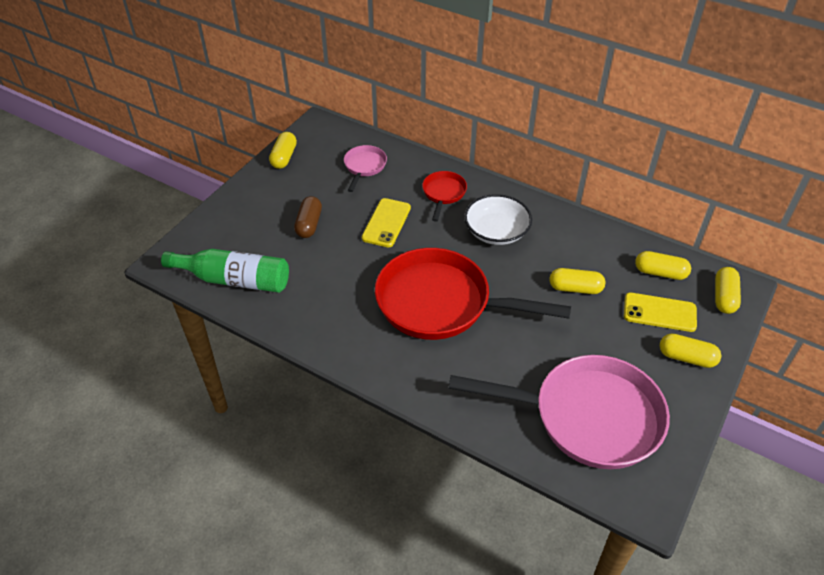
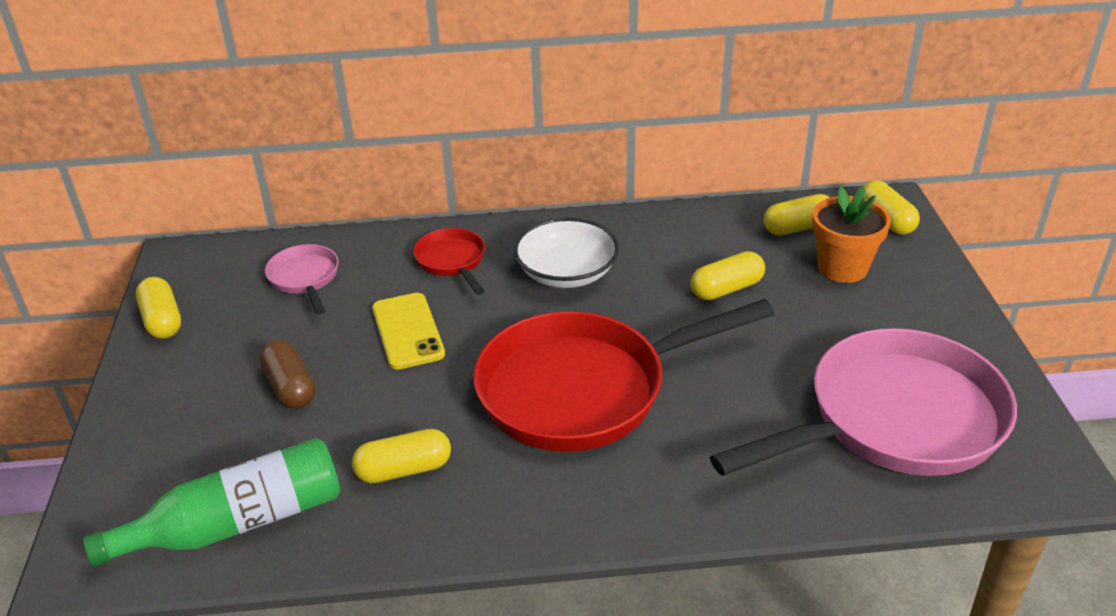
camera: 35 degrees left, 10 degrees down
(659, 312) = (842, 268): yellow phone -> orange flower pot
(686, 357) = (919, 298): yellow capsule -> yellow capsule (404, 469)

